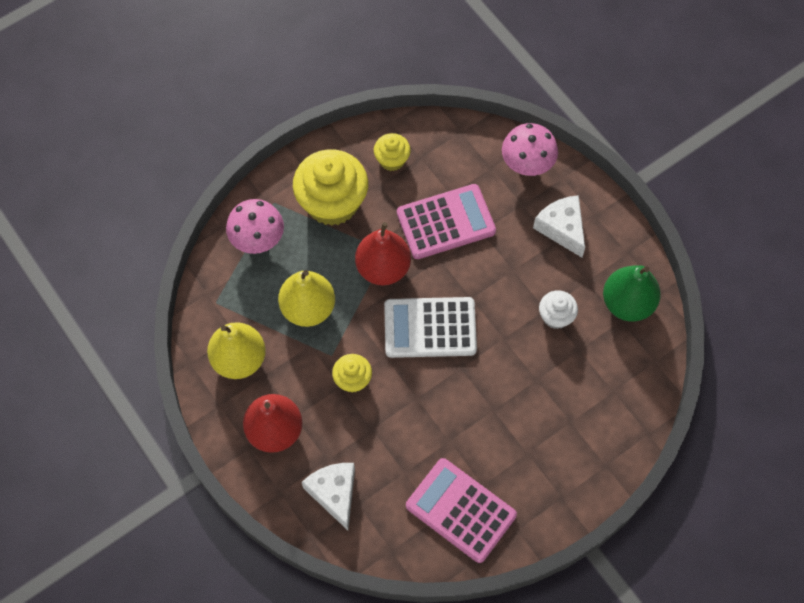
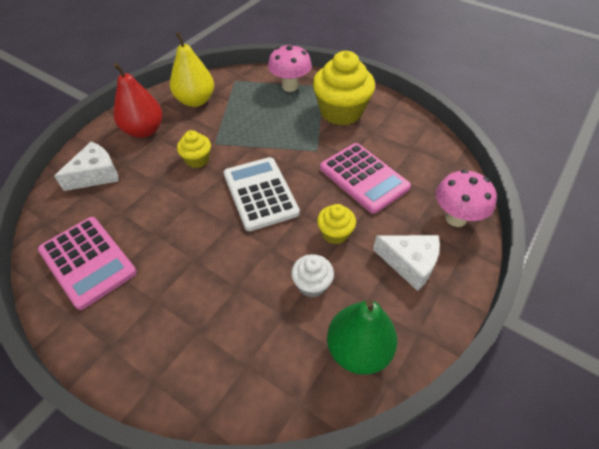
camera: 70 degrees right, 15 degrees down
(308, 308) = (248, 122): yellow pear -> none
(383, 268) = (301, 152): red pear -> none
(392, 160) = (398, 133): yellow cupcake -> yellow cupcake (335, 233)
(461, 510) = (87, 262): pink calculator -> pink calculator turned 120 degrees clockwise
(562, 228) = (410, 263): white cheese -> white cheese turned 75 degrees clockwise

